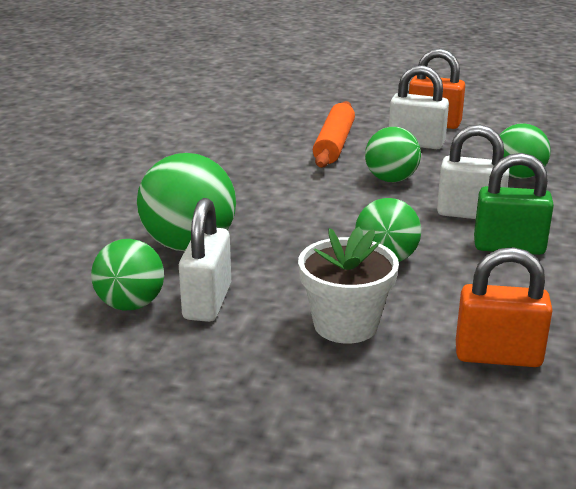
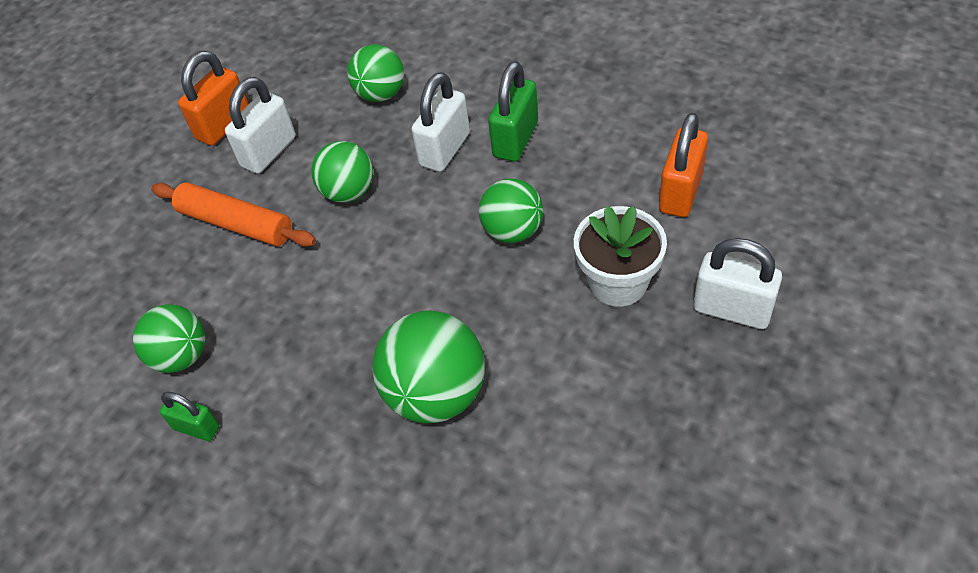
camera: 70 degrees left, 25 degrees up
(131, 304) = (546, 457): green ball -> green ball (181, 356)
(144, 162) = (196, 428): none -> green padlock
(207, 302) = (556, 387): white padlock -> white padlock (732, 309)

